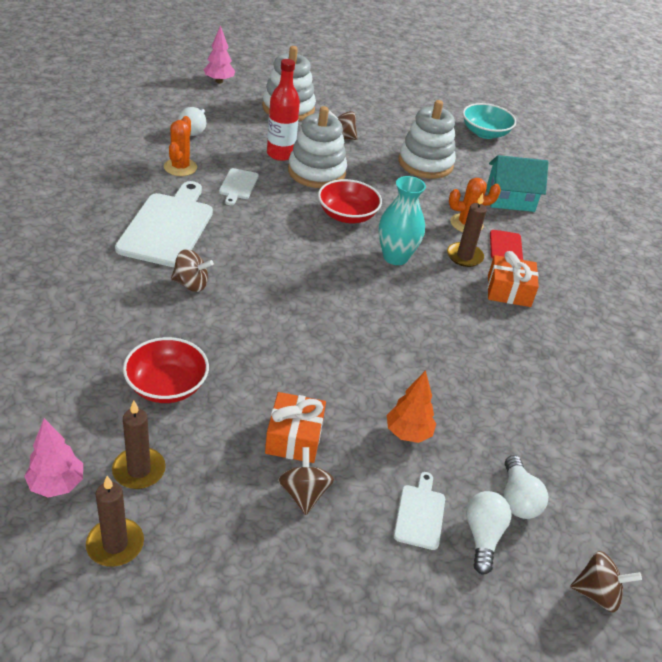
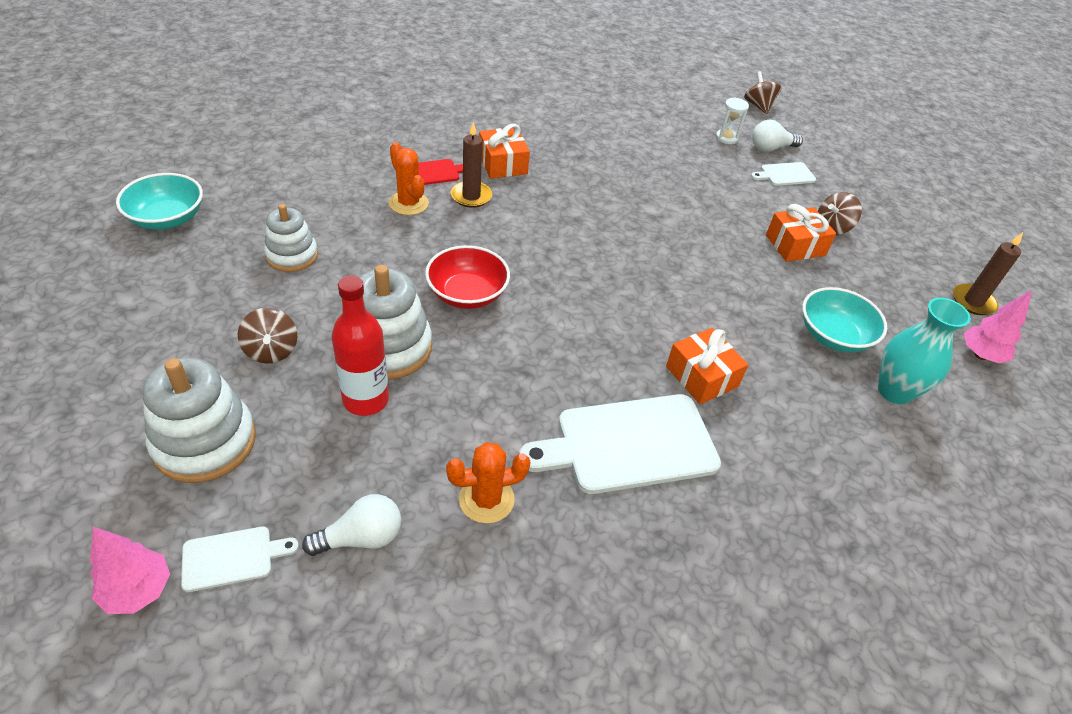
camera: 115 degrees left, 5 degrees up
(139, 470) = (916, 316): brown candle -> none
(167, 386) = (833, 336): red bowl -> turquoise bowl
(191, 284) = (701, 376): brown spinning top -> orange gift
(238, 185) = (482, 414): white cutting board -> white cutting board (232, 558)
(395, 257) = (514, 241): turquoise vase -> turquoise vase (894, 391)
(408, 433) = (726, 191): orange tree -> none
(425, 163) = (292, 255): white stacking toy -> white stacking toy, size x0.64
(510, 199) = (331, 180): turquoise house -> none
(517, 499) = (726, 138): white light bulb -> white hourglass

